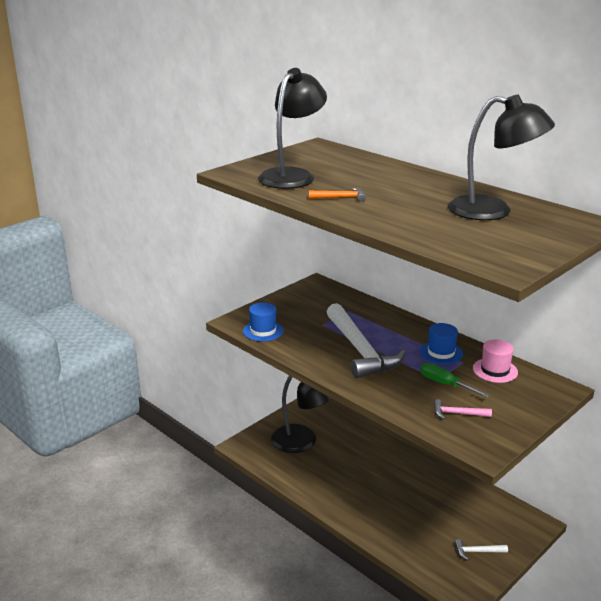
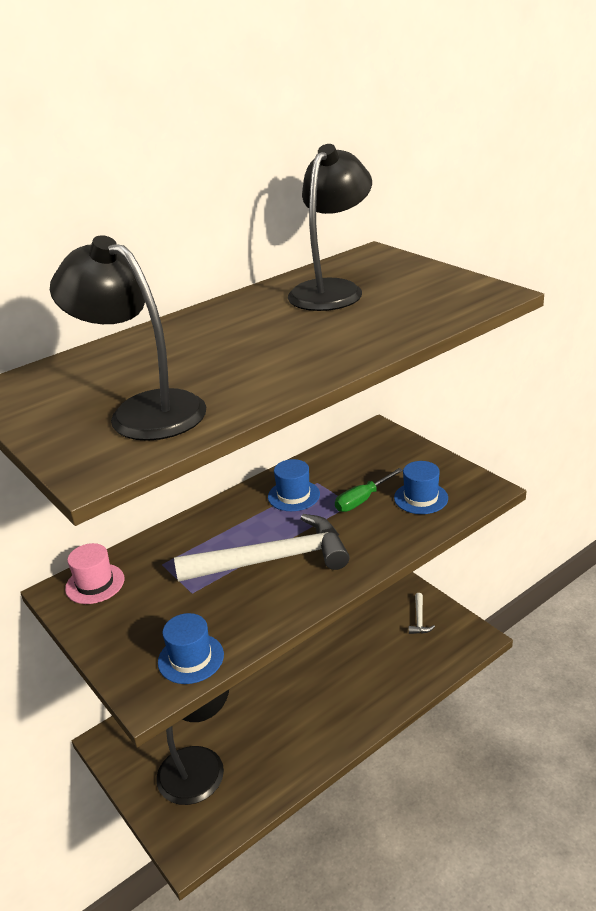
camera: 80 degrees left, 5 degrees up
(340, 198) = (259, 374): orange hammer -> none
(457, 414) = (421, 498): pink hammer -> blue hat
(495, 370) = (338, 464): pink hat -> pink hat (95, 584)

